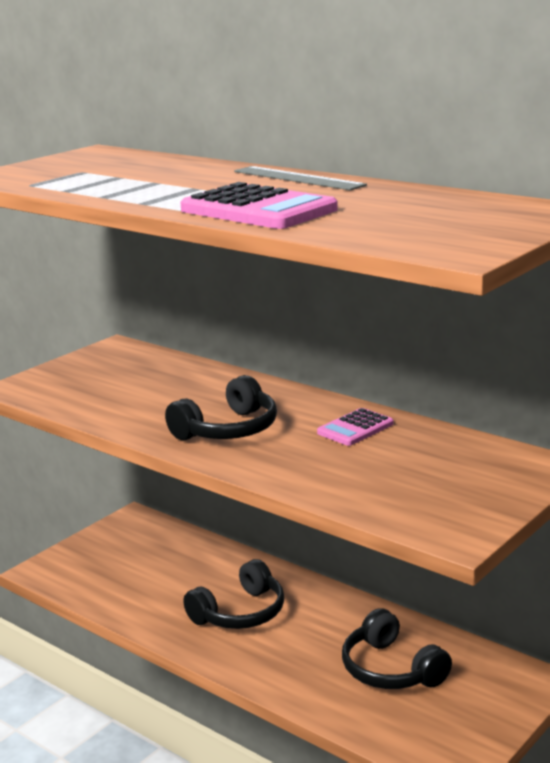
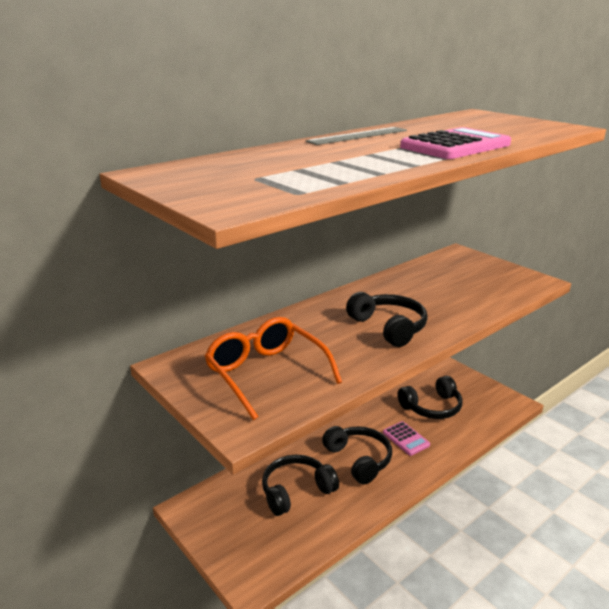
camera: 80 degrees left, 5 degrees up
(106, 384) = (267, 374): none -> orange glasses
(171, 576) = (296, 491): none -> black headphones
(355, 428) = (400, 288): pink calculator -> pink calculator (406, 439)

